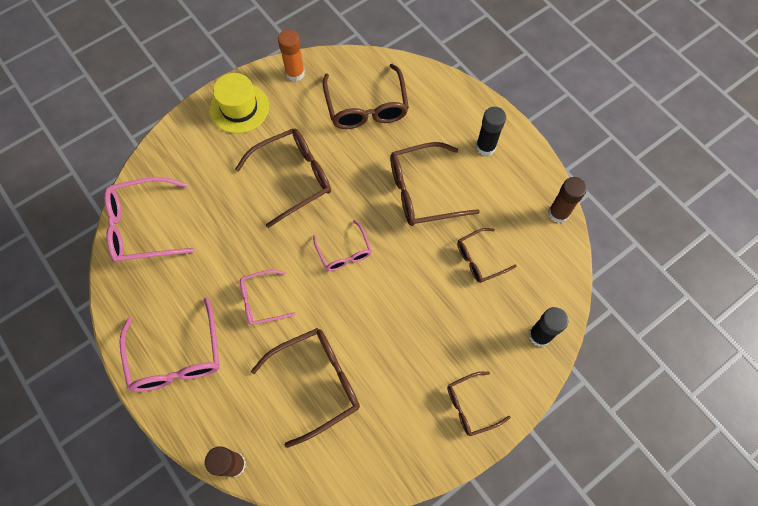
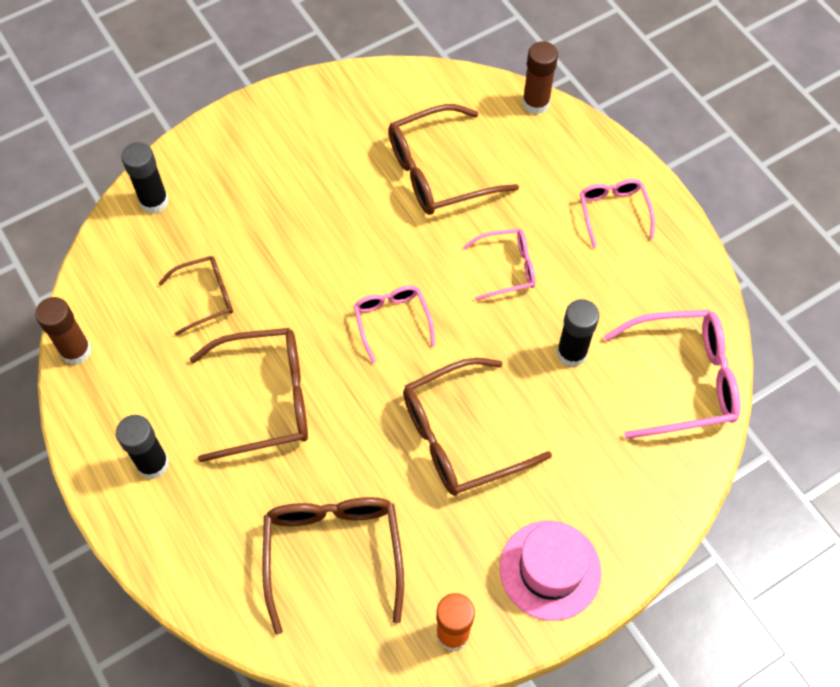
camera: 175 degrees left, 5 degrees down
(176, 357) = (613, 211): pink glasses -> pink glasses, size x0.58
(217, 239) = (571, 353): none -> black glue stick
(239, 108) = (550, 570): yellow hat -> pink hat
(470, 406) = (258, 136): brown glasses -> none

